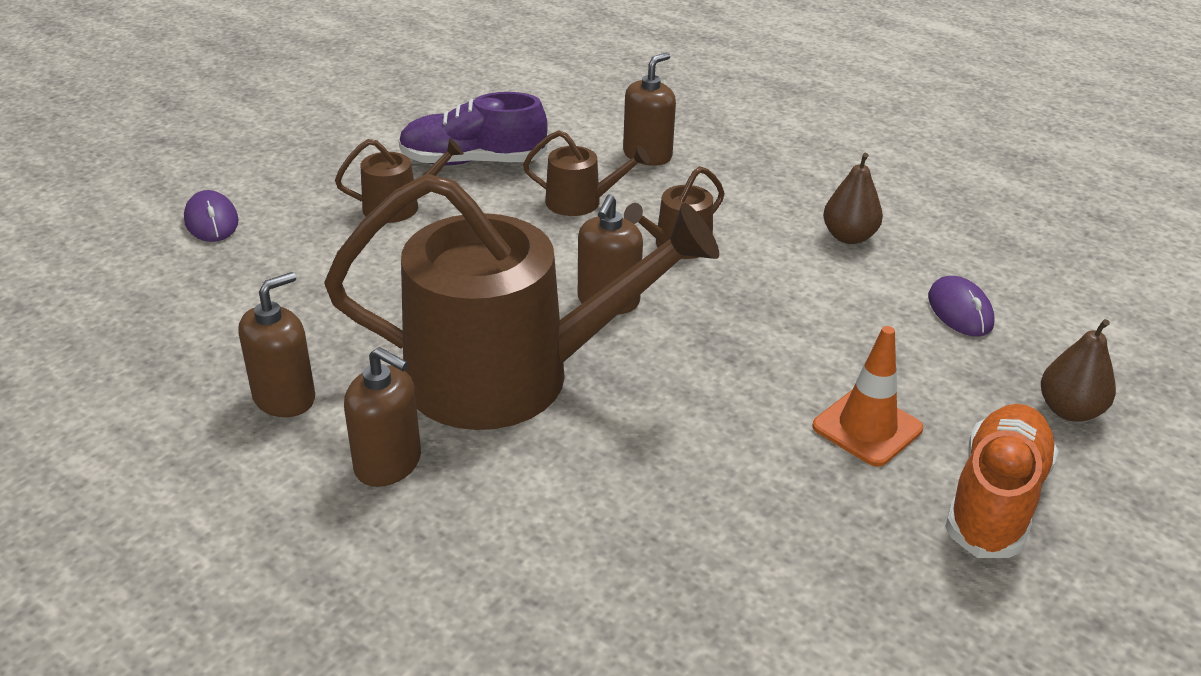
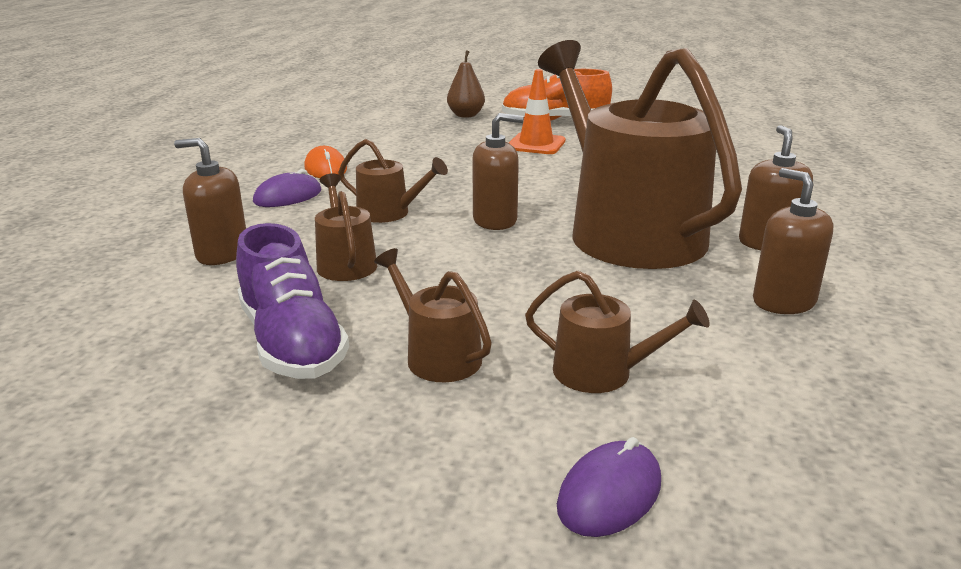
camera: 115 degrees left, 10 degrees down
(284, 398) = (783, 301): brown soap dispenser -> brown soap dispenser turned 45 degrees clockwise
(306, 261) = (602, 372): none -> brown watering can
(849, 237) = (325, 168): brown pear -> orange mouse
(960, 311) = (394, 137): purple mouse -> purple mouse (288, 196)

